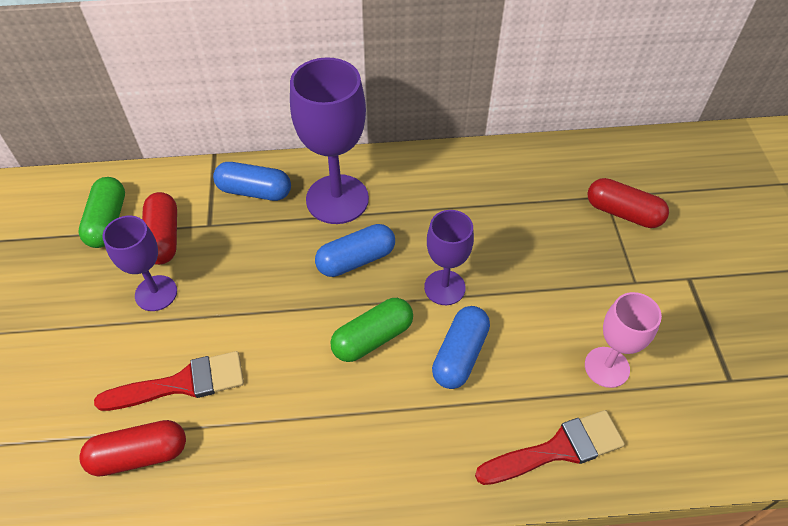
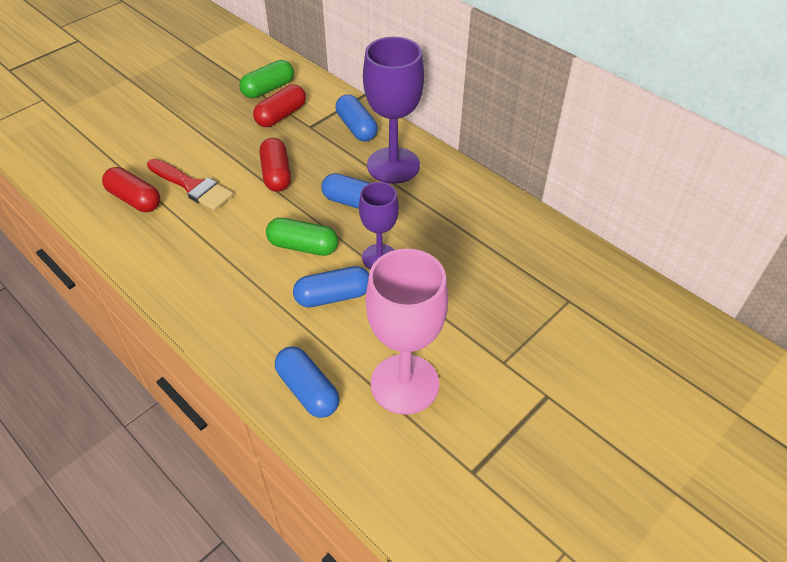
camera: 50 degrees right, 5 degrees down
(156, 293) = (240, 138): purple goblet -> none
(557, 449) = (308, 390): red brush -> blue capsule
(607, 367) = (404, 384): pink goblet -> pink goblet, size x1.66
(623, 213) = (565, 319): red capsule -> red capsule (276, 174)

